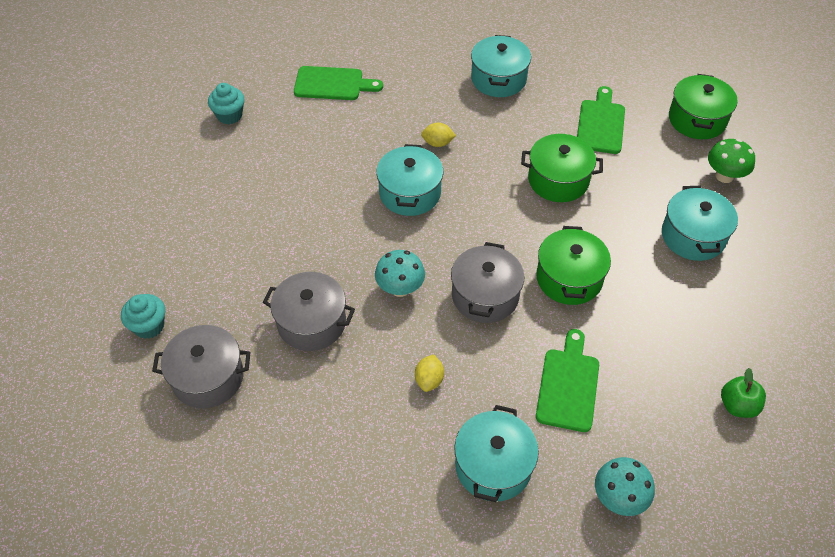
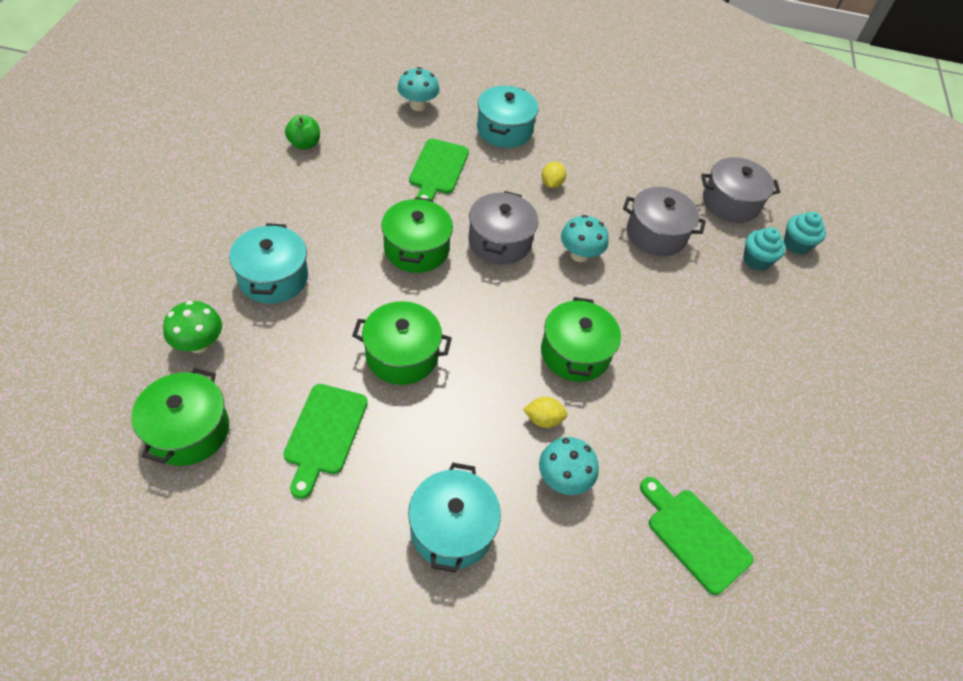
camera: 175 degrees right, 0 degrees up
(229, 115) = (818, 486): turquoise cupcake -> turquoise cupcake (756, 260)
(332, 84) = (694, 536): green cutting board -> green cutting board turned 45 degrees clockwise
(410, 193) = (575, 353): turquoise pot -> green pot
(423, 108) = (563, 479): none -> turquoise mushroom

